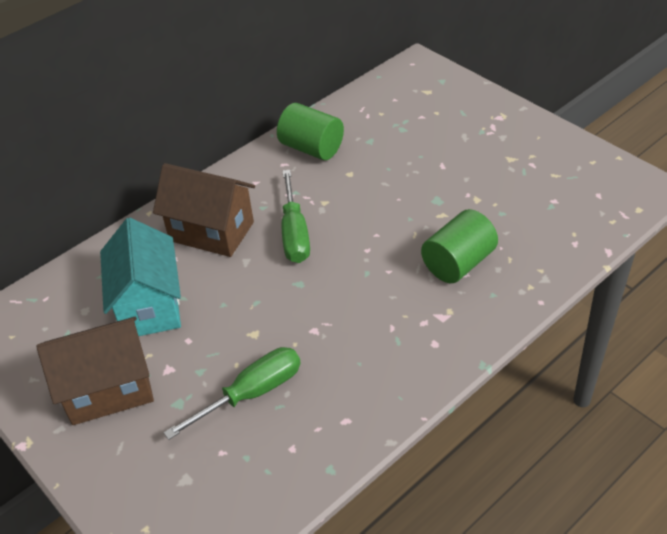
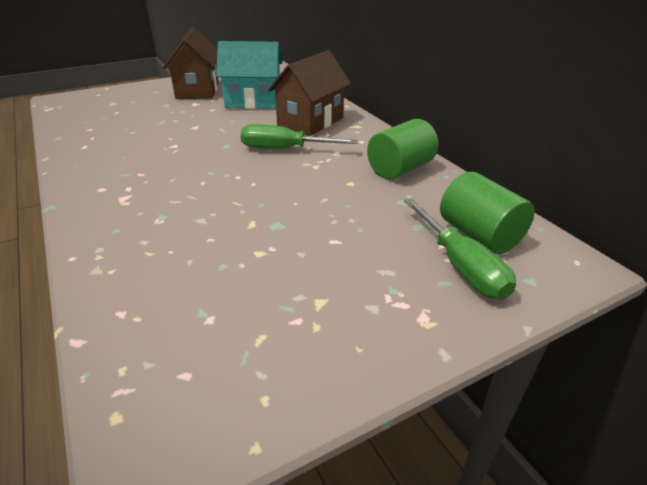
camera: 100 degrees right, 10 degrees down
(252, 393) = (146, 122): green screwdriver -> green screwdriver (461, 267)
(458, 263) = (175, 219): green cylinder -> green cylinder (479, 235)

